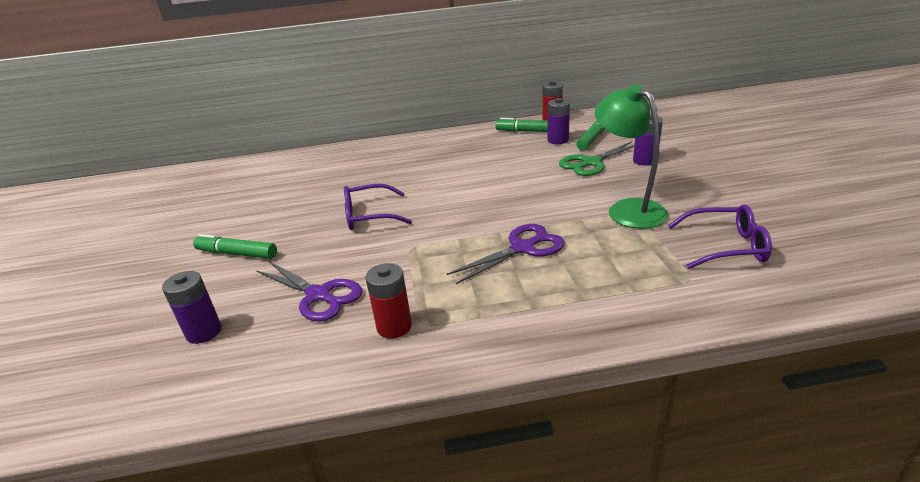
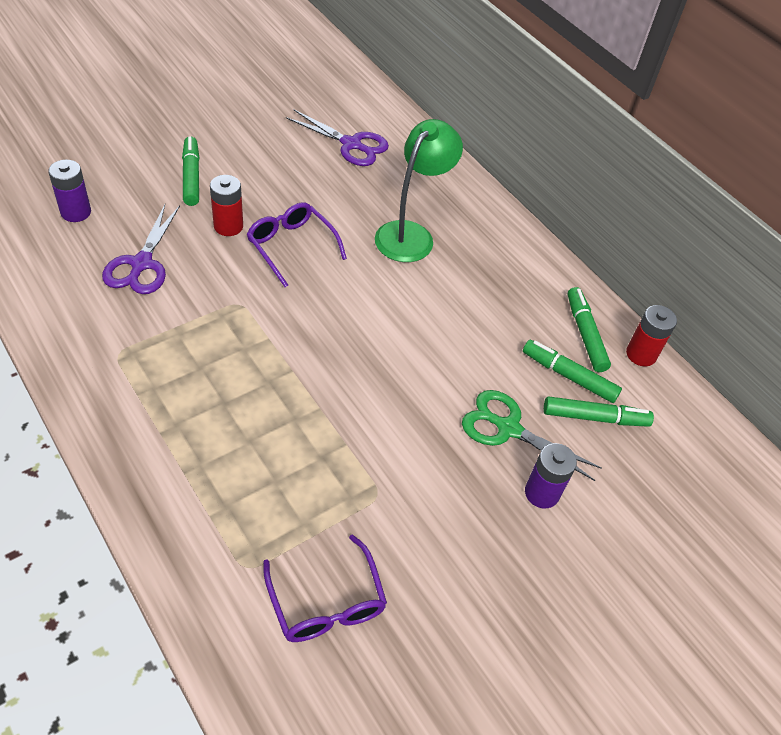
camera: 55 degrees right, 20 degrees up
(394, 327) = (109, 335): red battery -> red battery (228, 226)
(522, 248) = (264, 399): purple scissors -> purple scissors (351, 144)
(558, 140) = (569, 376): purple battery -> green marker
(628, 209) = (387, 489): green lamp -> green lamp (411, 234)

